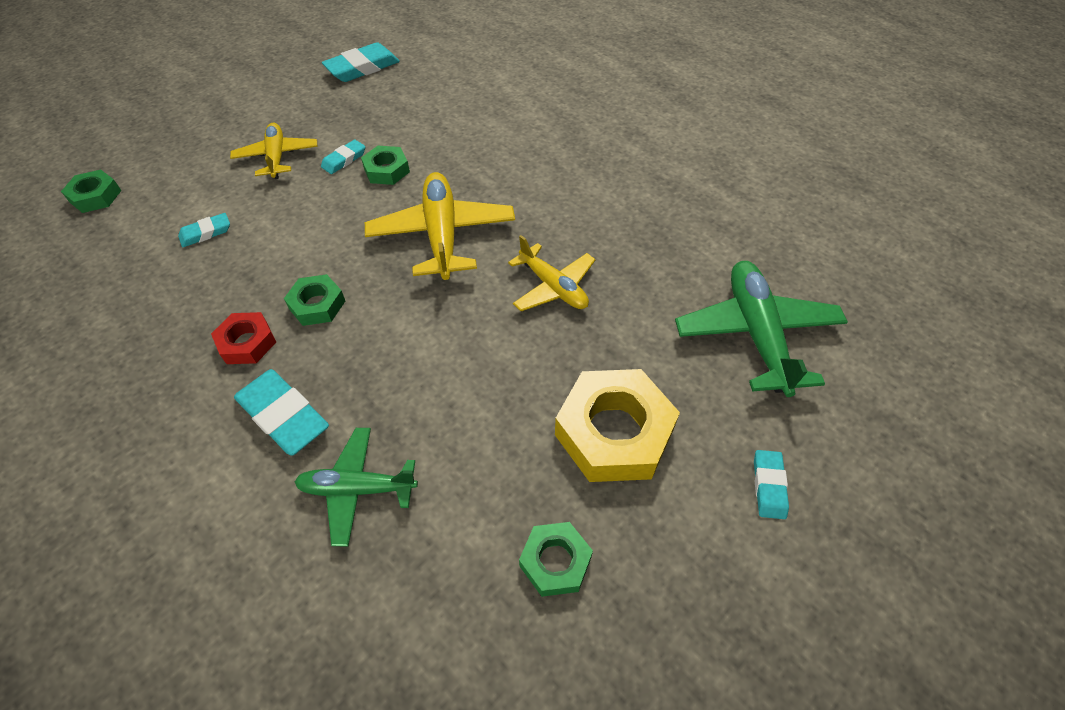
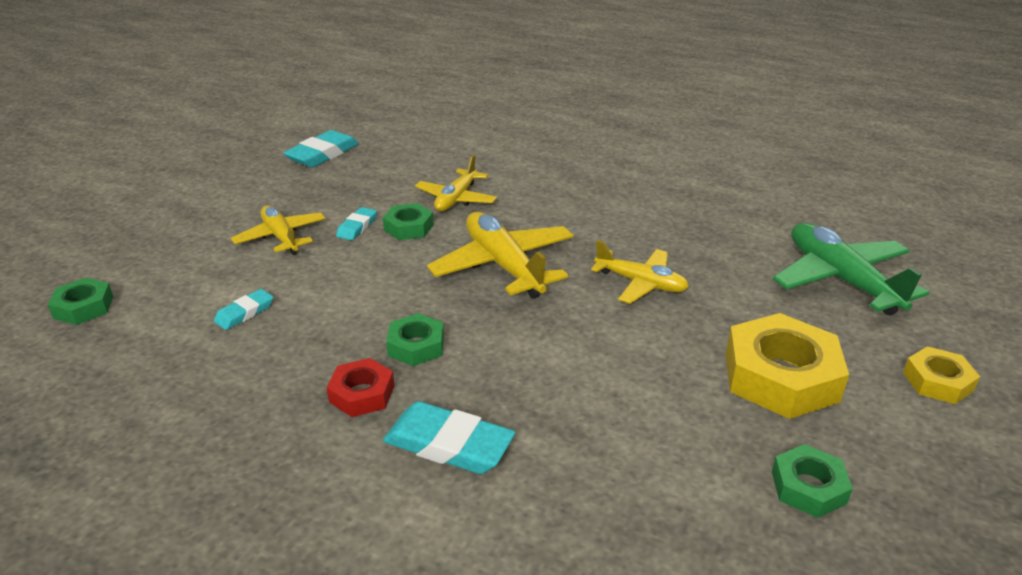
camera: 20 degrees left, 20 degrees down
(357, 489) = (574, 484): green plane -> none
(447, 146) = (456, 199): none -> yellow plane
(768, 486) = (937, 381): turquoise eraser -> yellow nut

